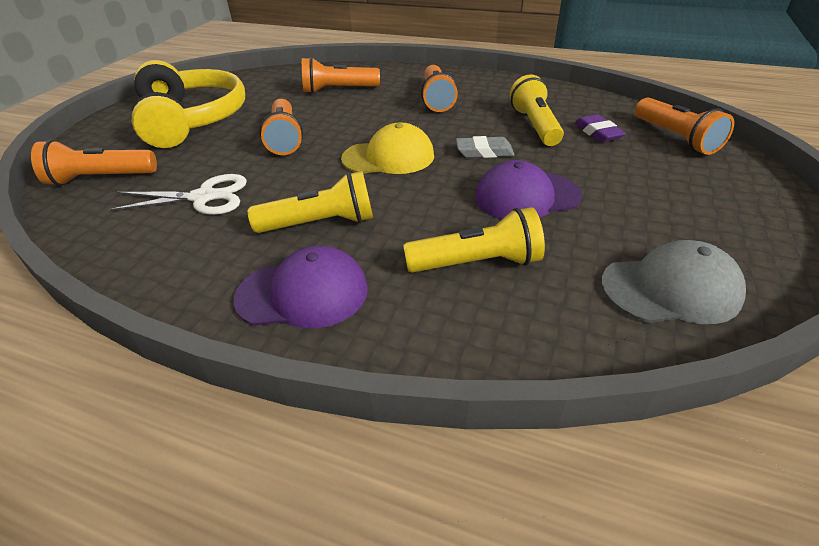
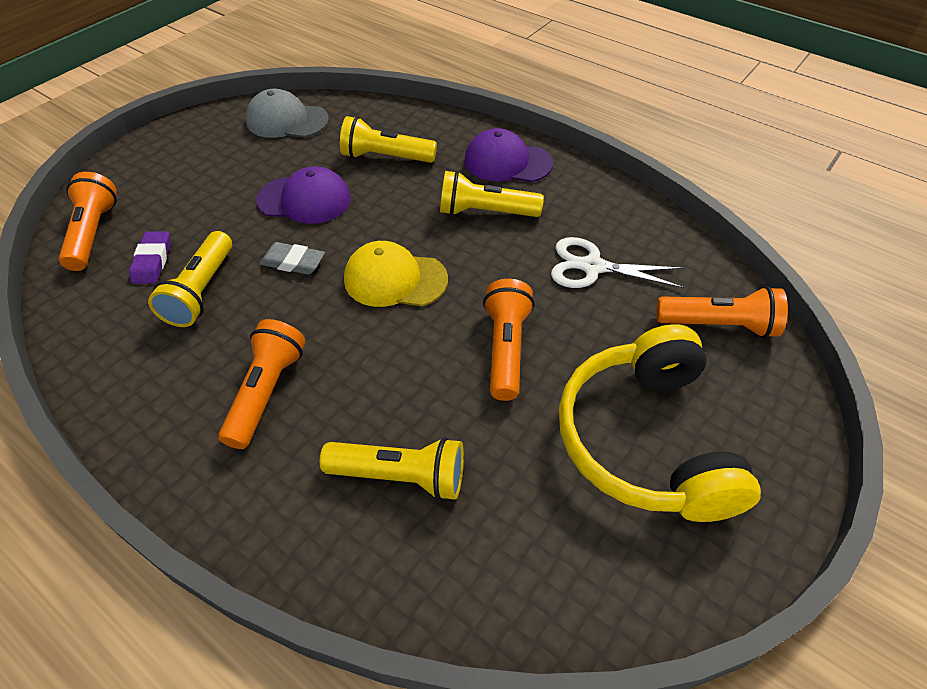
camera: 165 degrees left, 10 degrees up
(338, 90) = (401, 476): orange flashlight -> yellow flashlight

